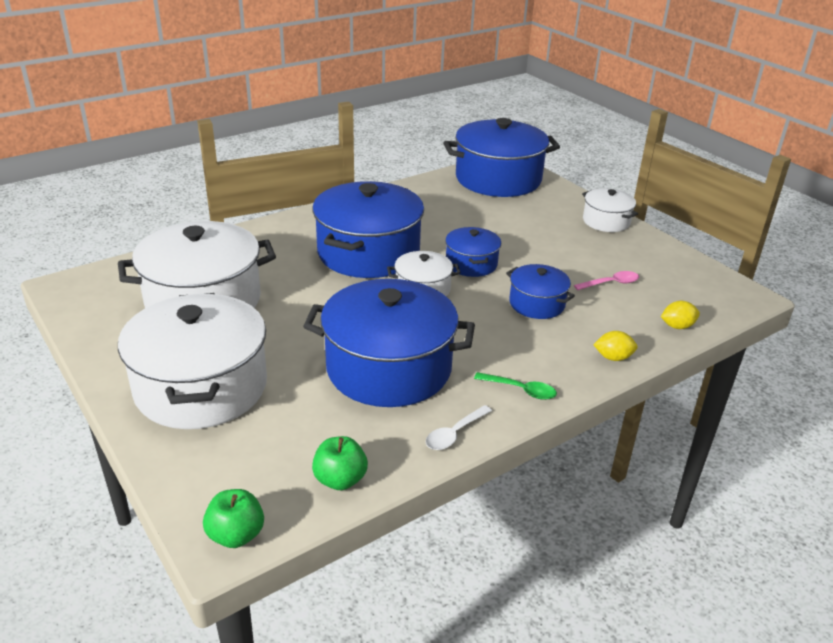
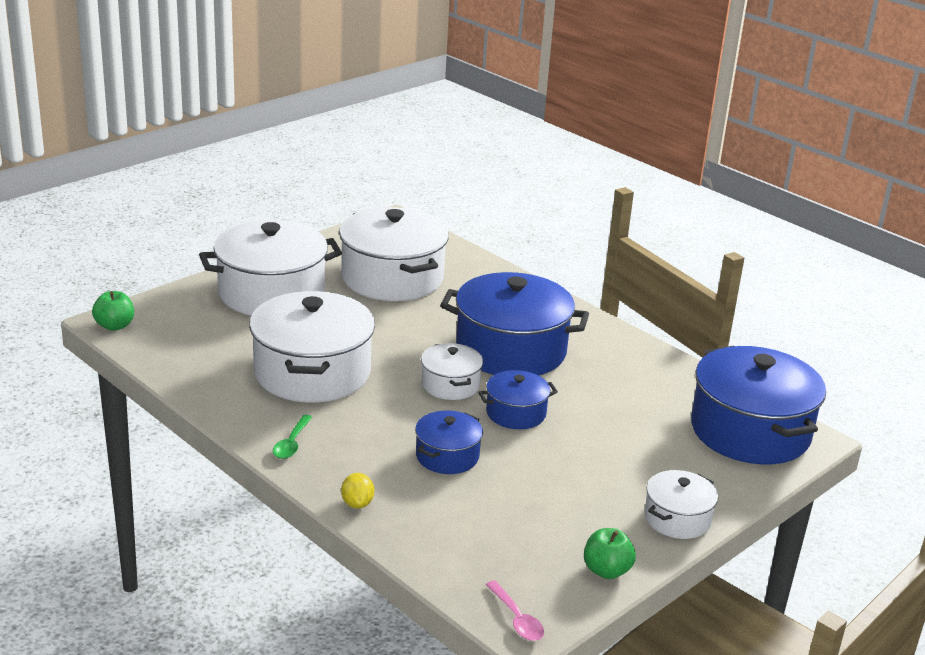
camera: 80 degrees right, 5 degrees down
(340, 480) = (168, 360): green apple -> green apple (606, 570)
(388, 368) = (312, 372): blue pot -> white pot
(454, 434) = (225, 408): white spoon -> none
(611, 283) = (512, 512): pink spoon -> pink spoon (517, 619)
(677, 326) = (432, 557): yellow lemon -> none

